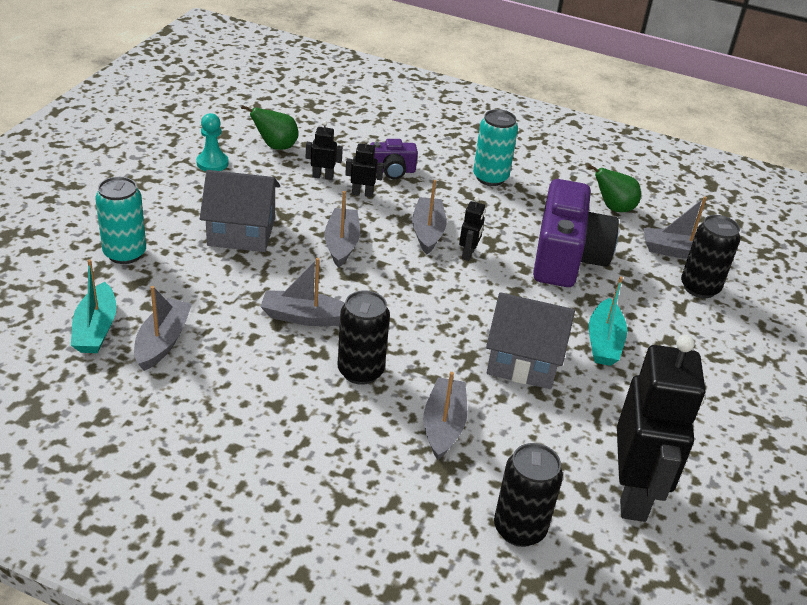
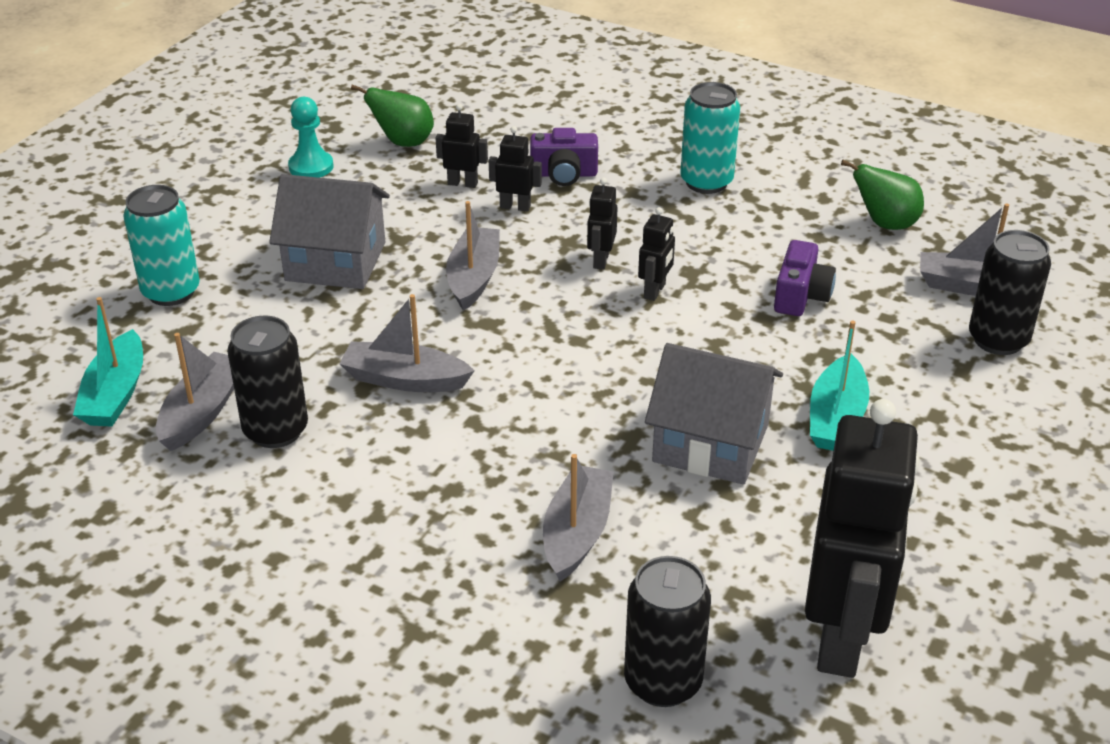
camera: 10 degrees right, 0 degrees up
(360, 371) = (470, 455): black can -> black can (276, 430)
(427, 232) = (601, 260): grey boat -> black robot
(566, 257) = (801, 296): purple camera -> purple camera, size x0.49

